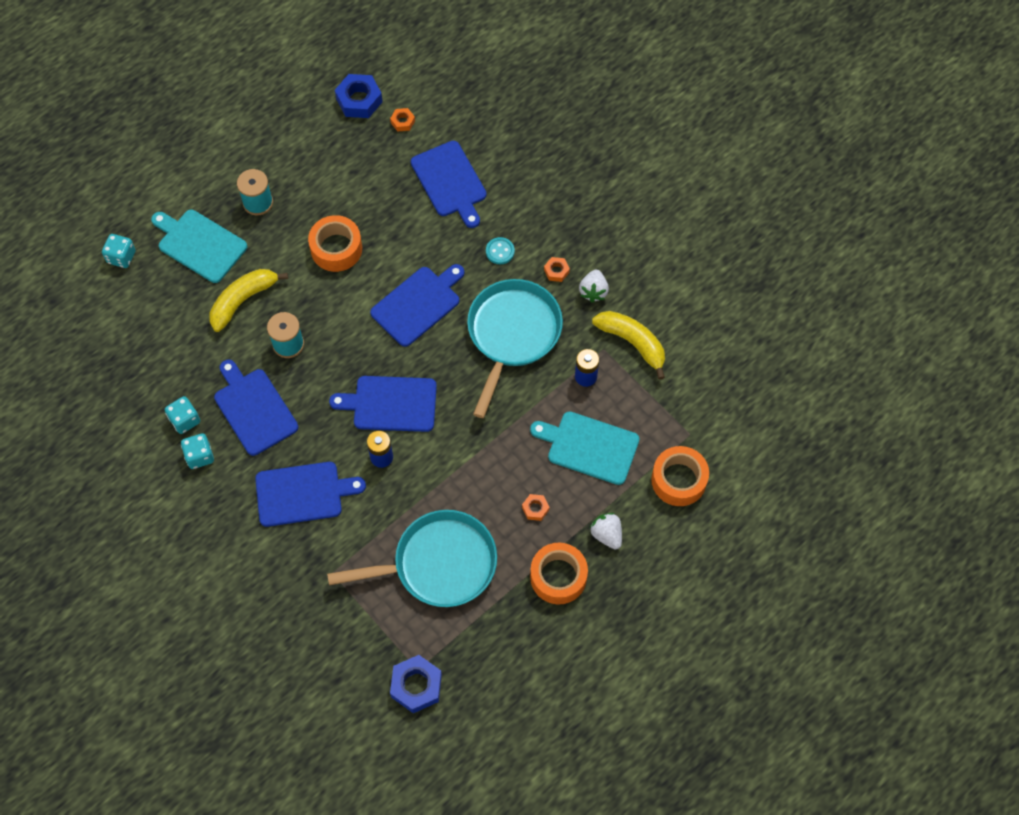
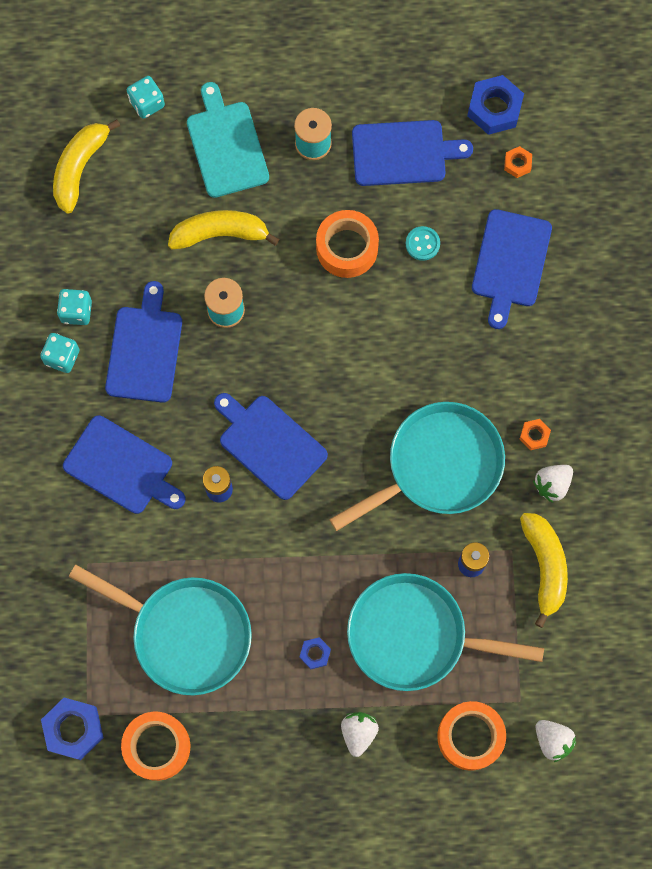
camera: 40 degrees right, 10 degrees up
(108, 329) = (80, 168): none -> yellow banana
(418, 304) = (376, 365): blue cutting board -> blue cutting board (403, 153)
(500, 251) = (497, 372): turquoise button -> turquoise button (422, 244)
(535, 509) = (315, 654): orange nut -> blue nut
(558, 577) = (281, 735): orange tape -> orange tape (157, 747)
(589, 447) = (415, 635): turquoise cutting board -> turquoise pan
(731, 441) = (552, 740): none -> white strawberry

